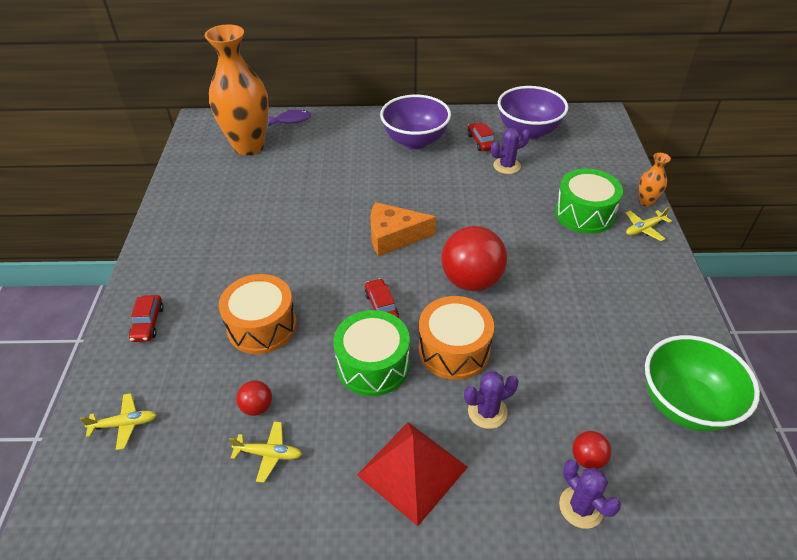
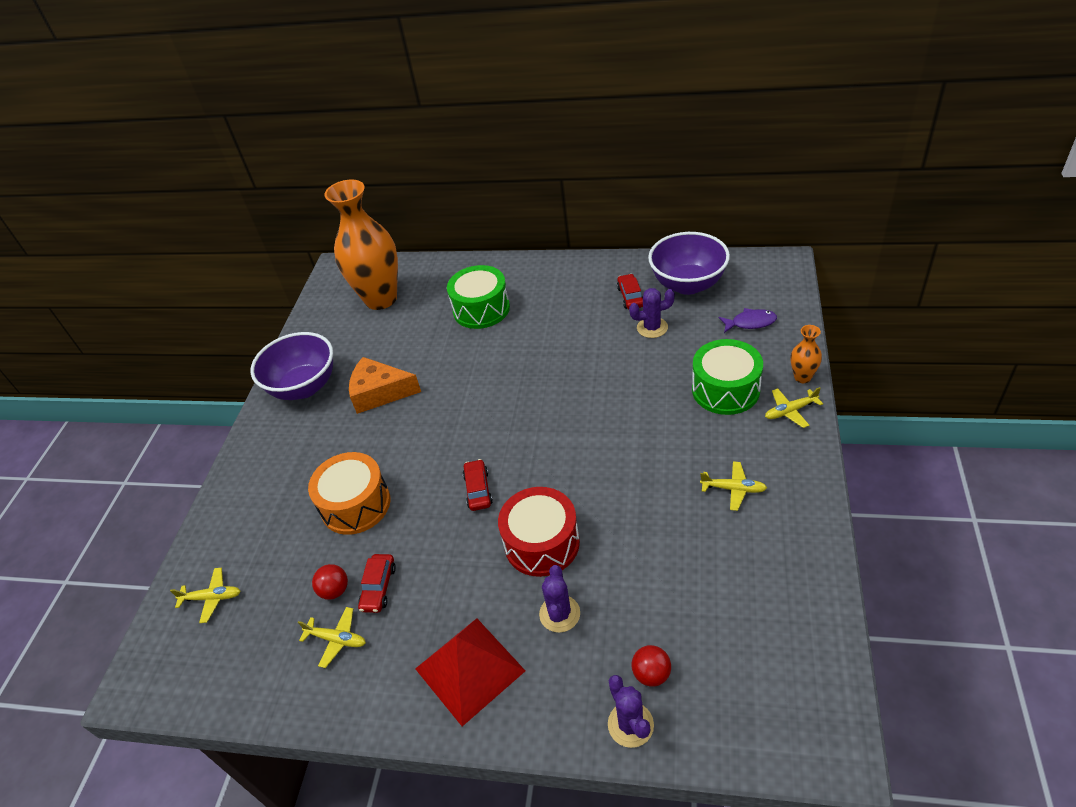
camera: 15 degrees right, 0 degrees up
(148, 323) = (249, 495): red car -> red car (378, 587)
(291, 120) = (430, 267): purple fish -> purple fish (750, 323)
(373, 365) = (456, 554): green drum -> green drum (481, 309)
(394, 236) = (509, 410): orange cheese -> orange cheese (380, 393)
(415, 141) = (557, 295): purple bowl -> purple bowl (304, 387)
(454, 350) = (541, 543): orange drum -> red drum
(471, 281) = (579, 465): red ball -> none
(487, 412) = (559, 614): purple cactus -> purple cactus turned 75 degrees counterclockwise
(615, 294) = (733, 489): none -> yellow plane
(685, 405) = (775, 623): green bowl -> none

